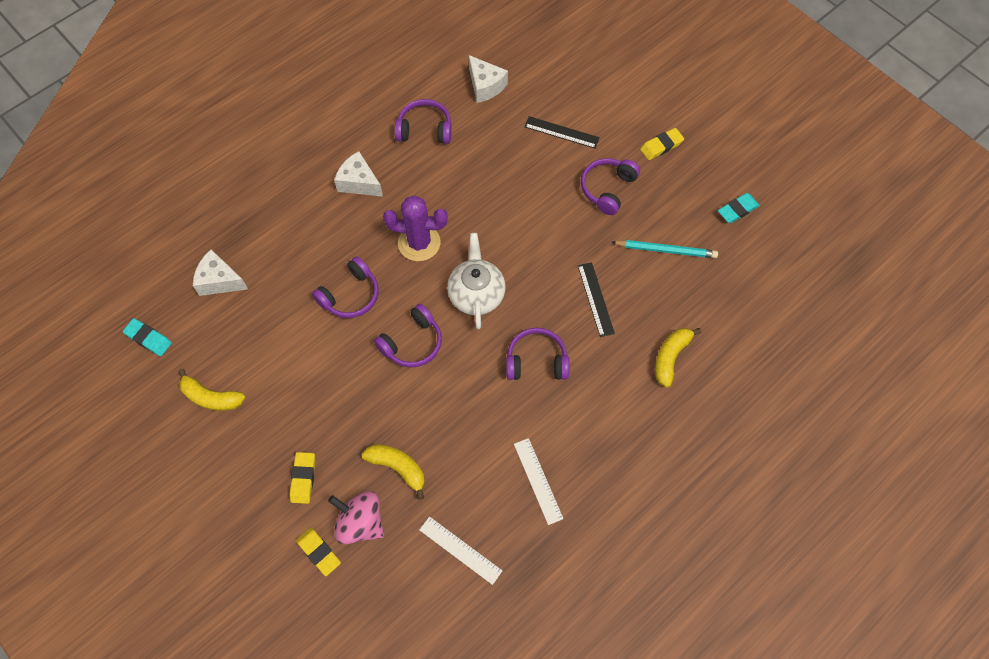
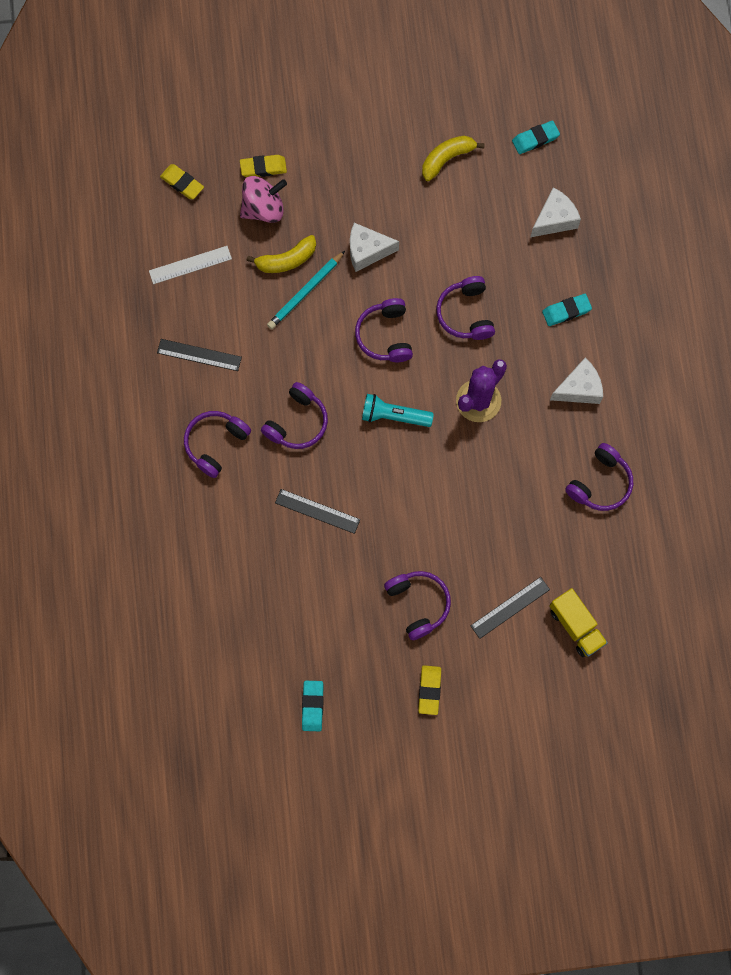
camera: 125 degrees right, 10 degrees up
(298, 226) = (566, 311): none -> turquoise eraser
(303, 478) = (328, 188): yellow eraser -> yellow eraser (182, 183)
(476, 294) = (394, 416): white teapot -> turquoise flashlight
(485, 86) = (614, 573): white cheese -> white cheese (367, 251)
(538, 480) = (199, 355): white ruler -> black ruler
(541, 87) = (576, 626): none -> yellow truck
(603, 412) = (215, 444): none -> purple headphones
(666, 250) = (319, 607): turquoise pencil -> turquoise pencil (305, 292)
(670, 357) = (220, 533): yellow banana -> none

